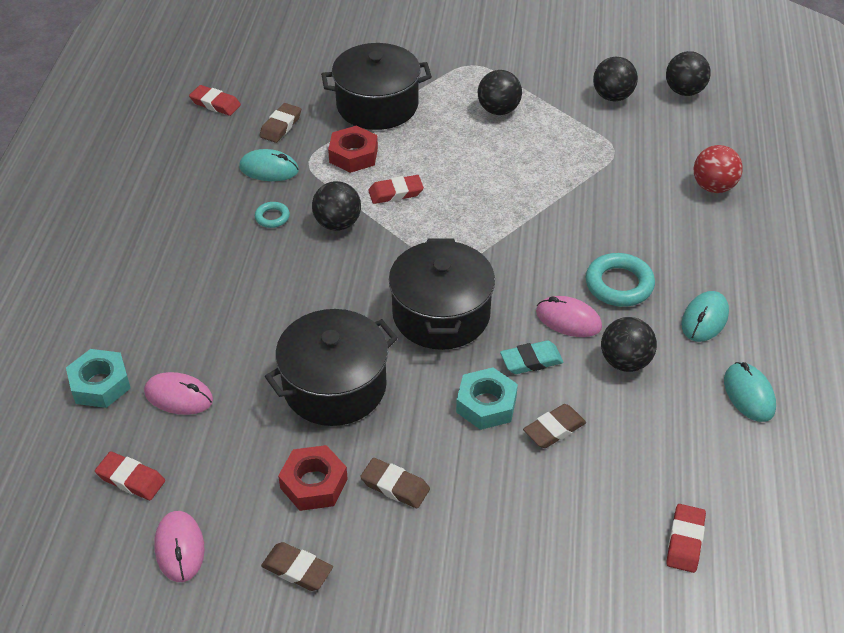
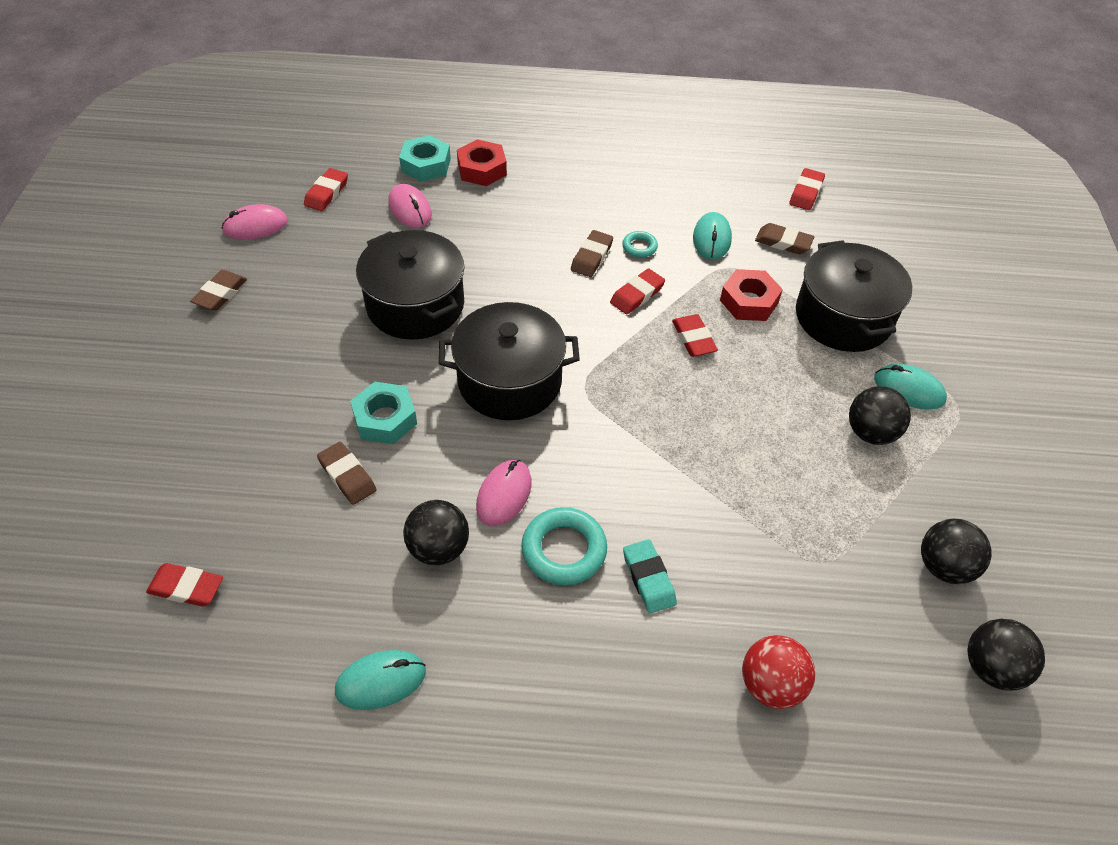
camera: 85 degrees right, 5 degrees up
(179, 396) = (410, 209): pink mouse -> pink mouse turned 45 degrees counterclockwise
(314, 483) = (305, 298): red nut -> red nut (482, 169)
(337, 223) = (637, 295): black ball -> red eraser
(395, 486) = (294, 352): brown eraser -> brown eraser (591, 257)
(531, 360) = (443, 458): turquoise eraser -> turquoise eraser (648, 578)
(704, 319) = (508, 643): turquoise mouse -> turquoise mouse (909, 389)

